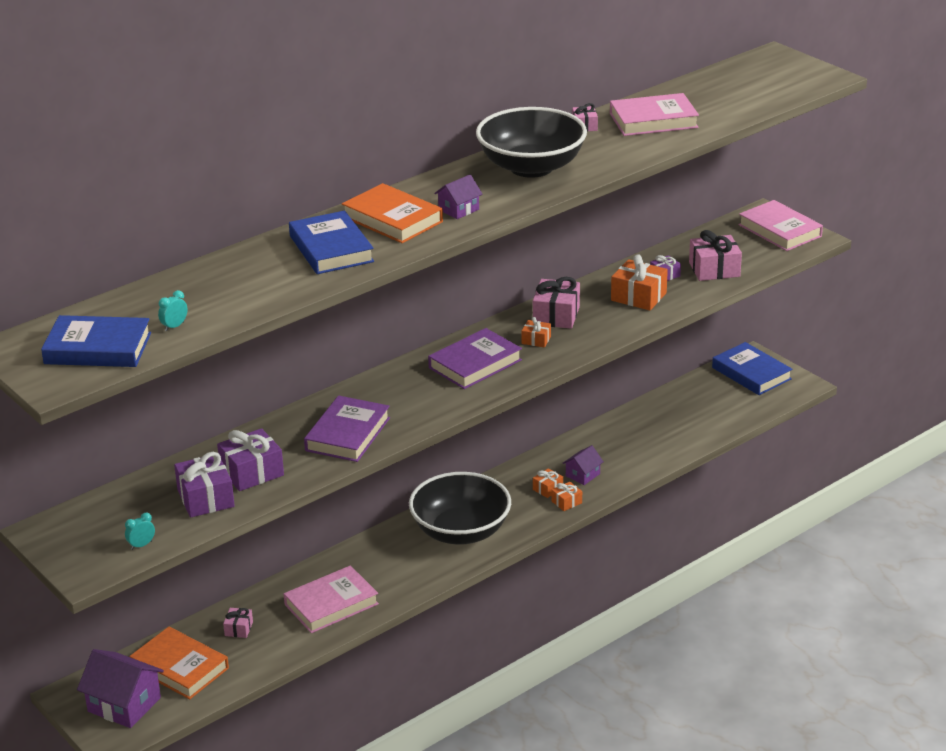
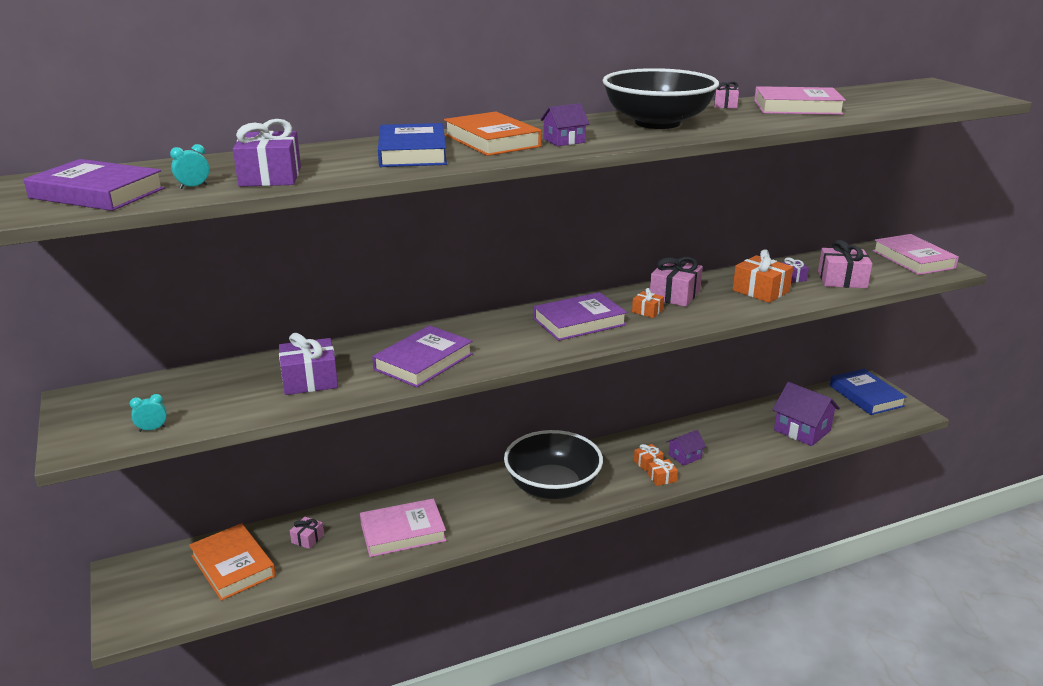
camera: 15 degrees right, 5 degrees down
(98, 348) = (97, 193): blue book -> purple book
(124, 704) = (160, 592): purple house -> purple house (802, 430)
(206, 498) = (249, 396): purple gift -> purple gift (270, 177)

